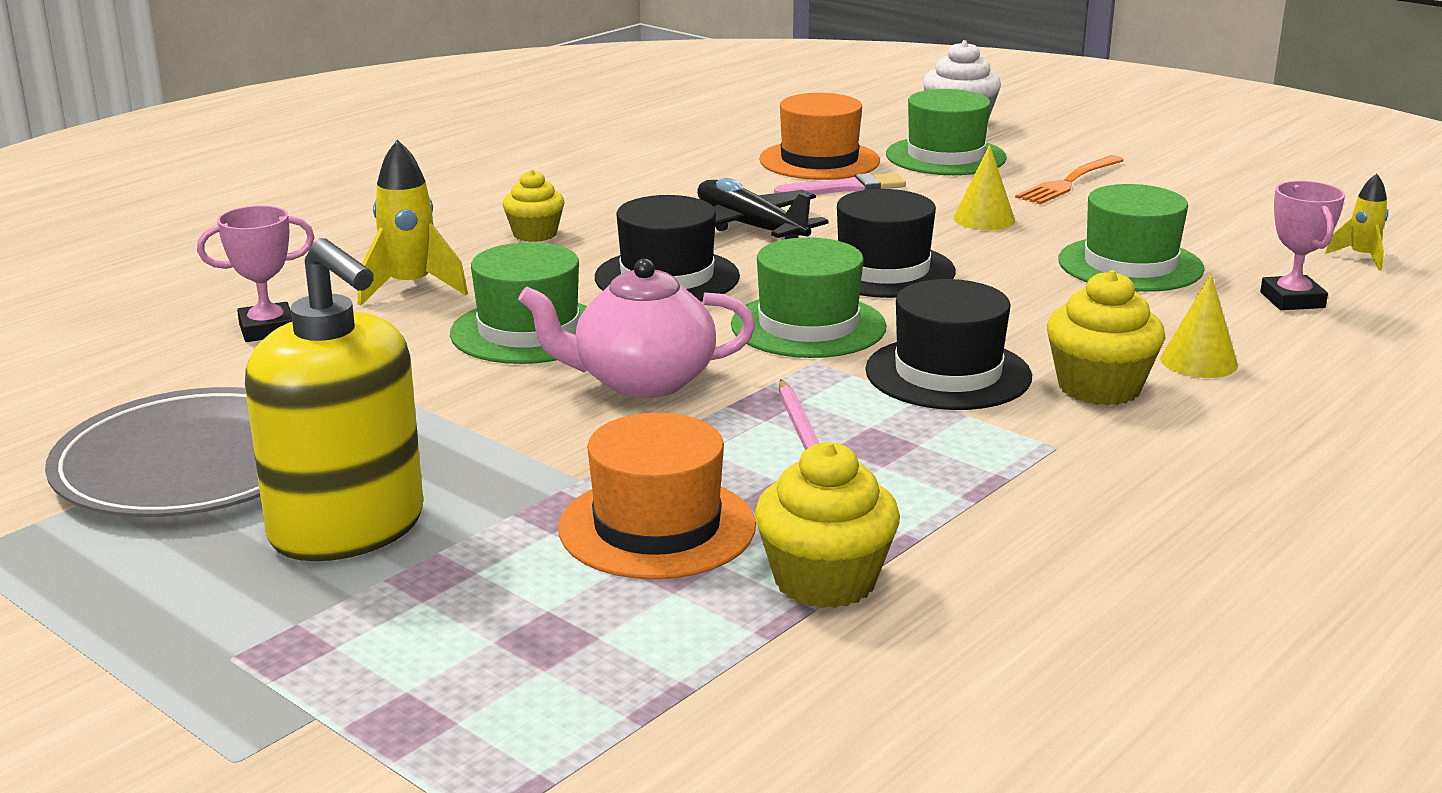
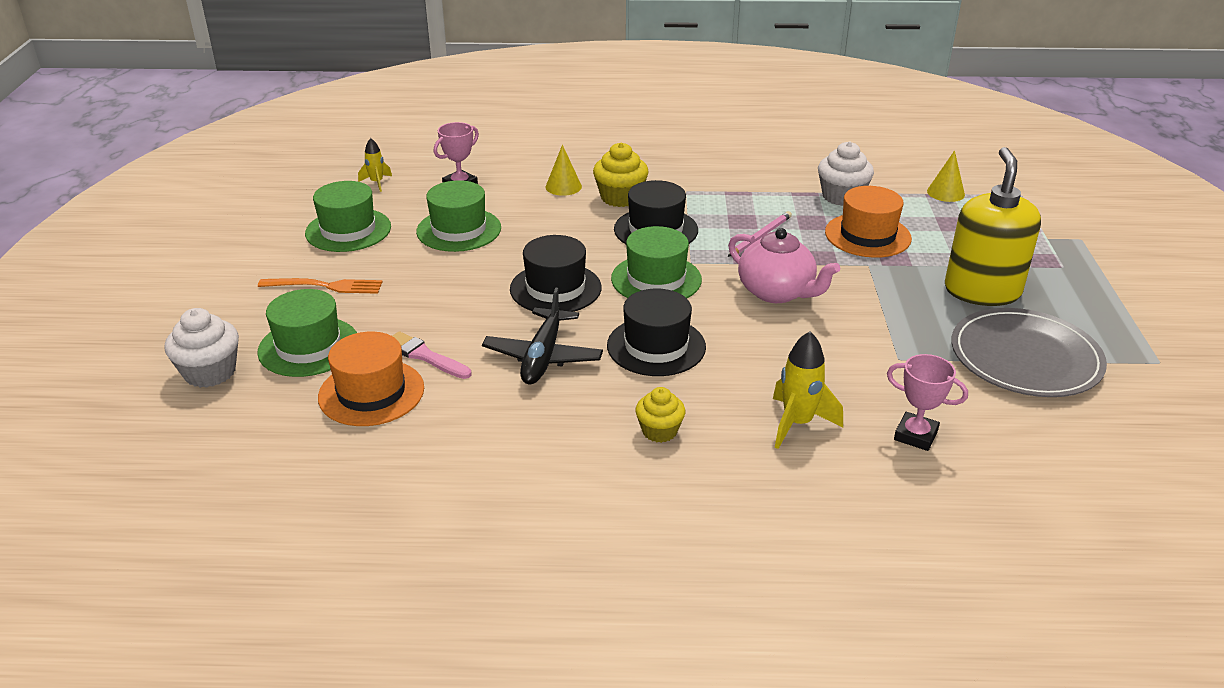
camera: 130 degrees left, 10 degrees up
(528, 331) = (781, 350): green hat -> green hat (348, 230)
(825, 581) = (842, 196): yellow cupcake -> white cupcake
(984, 219) = (432, 289): yellow cone -> yellow cone (945, 193)

